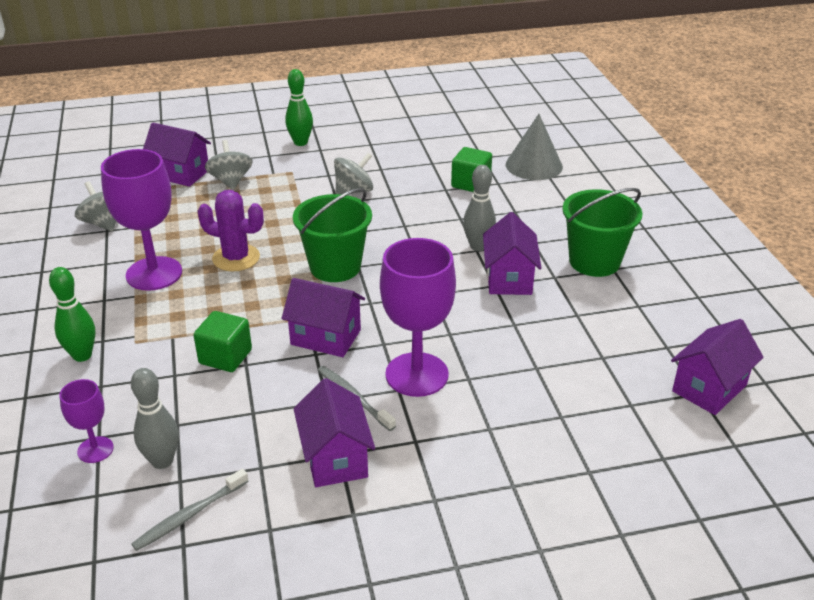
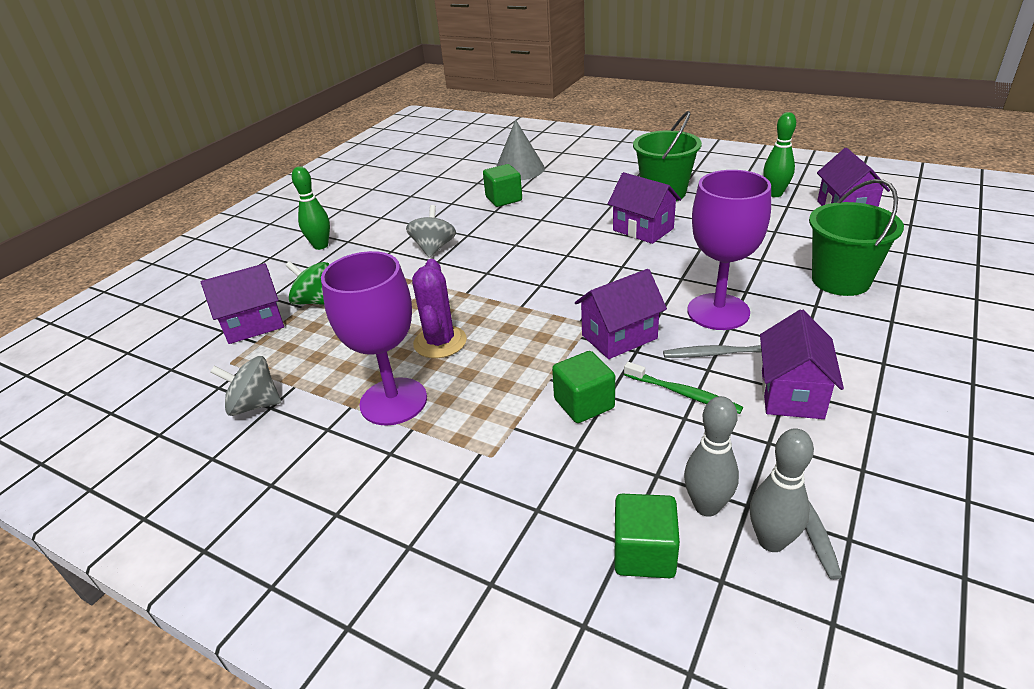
camera: 45 degrees left, 0 degrees up
(82, 355) = (468, 505): green bowling pin -> green bowling pin (774, 194)
(95, 450) = (644, 553): purple goblet -> green cube
(231, 181) = (315, 301): grey spinning top -> green spinning top
(236, 258) = (440, 342): purple cactus -> purple cactus turned 60 degrees counterclockwise
(282, 400) = (683, 394): none -> green toothbrush
(335, 267) = (527, 296): green bucket -> green bucket (840, 280)
(335, 458) = (791, 393): purple house -> purple house turned 75 degrees clockwise
(478, 246) = (587, 226): grey bowling pin -> grey bowling pin (771, 541)

